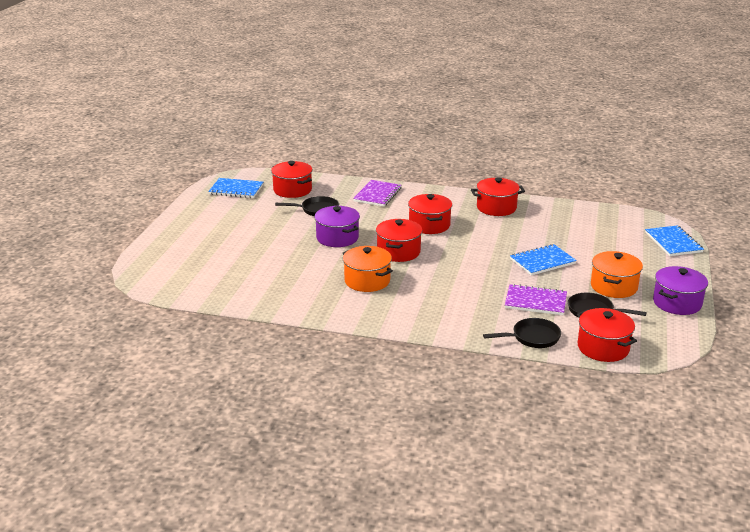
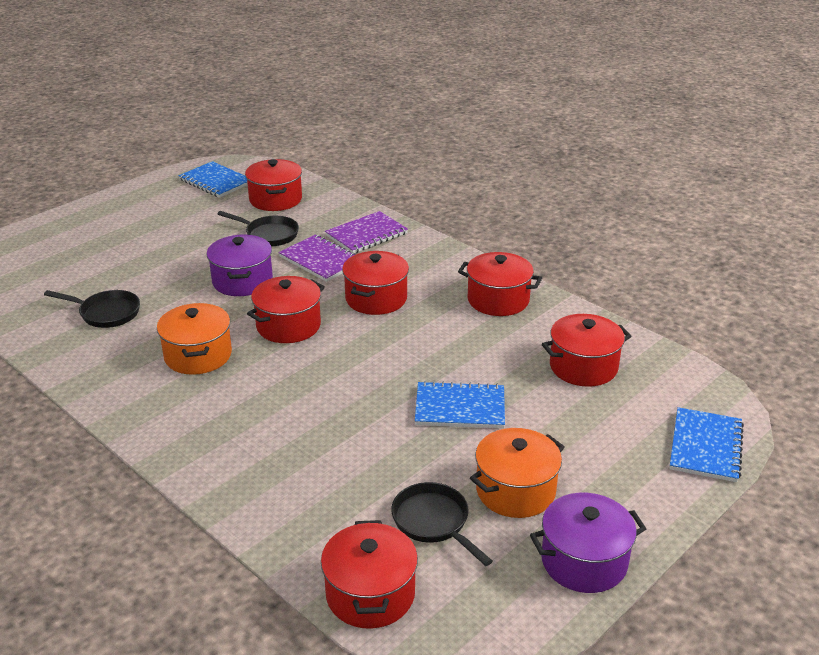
camera: 30 degrees right, 5 degrees up
(532, 337) = (292, 530): black pan -> black pan (106, 313)
(535, 301) = (370, 471): purple notebook -> purple notebook (321, 260)
(578, 226) = (583, 367): none -> red pot

